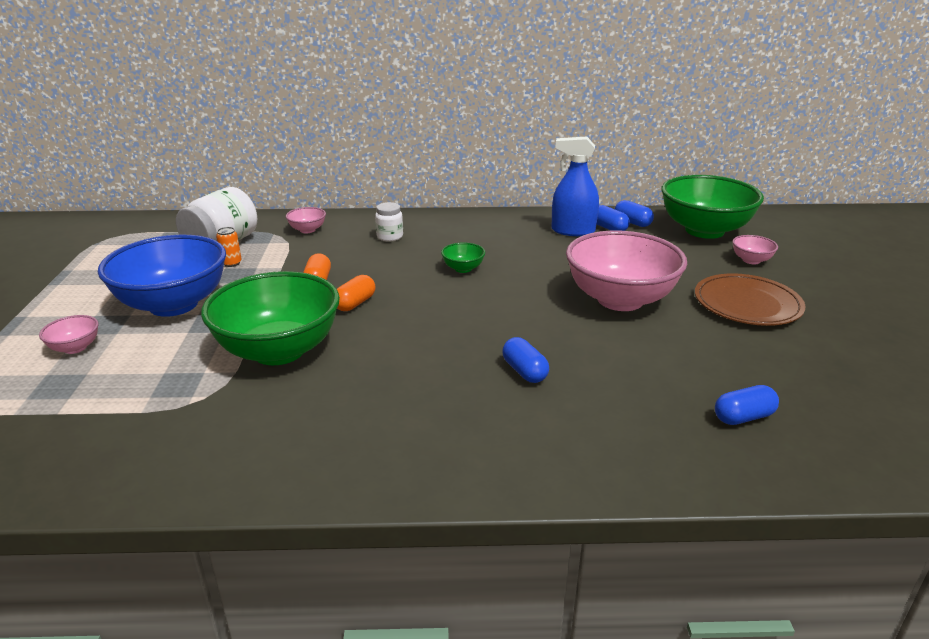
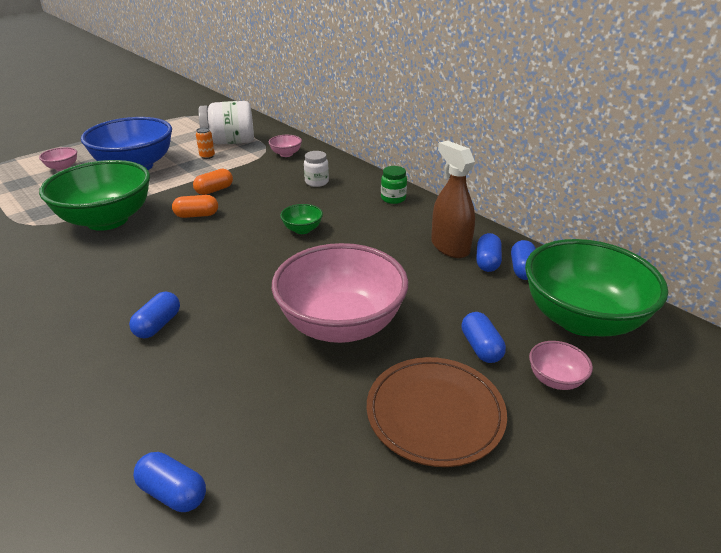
camera: 50 degrees right, 5 degrees up
(472, 221) = (393, 198): none -> green jar
(573, 231) = (450, 247): blue spray bottle -> brown spray bottle
(699, 267) = (481, 347): none -> blue capsule

